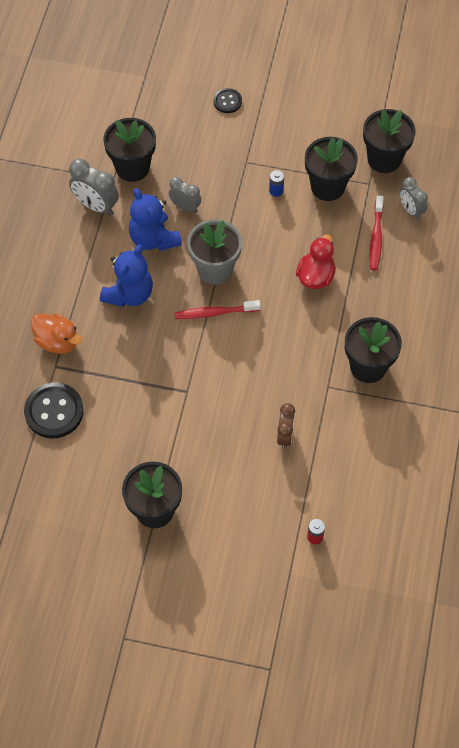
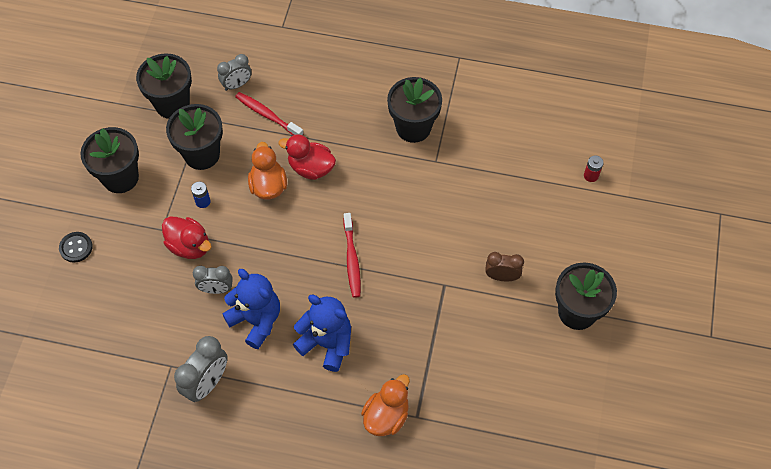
camera: 90 degrees left, 0 degrees up
(54, 411) = (472, 415): black button -> none
(132, 168) = (157, 345): black flower pot -> black flower pot (120, 177)
(154, 239) = (256, 320): blue teddy bear -> blue teddy bear turned 105 degrees counterclockwise
(185, 207) = (216, 289): grey clock -> grey clock turned 120 degrees counterclockwise
(215, 269) = (298, 259): grey flower pot -> none
(229, 184) = (189, 246): none -> red duck
(285, 436) = (490, 198): brown clock -> brown clock (501, 276)
(294, 242) = (268, 186): none -> orange duck
(376, 237) = (267, 115): red toothbrush -> red toothbrush turned 150 degrees counterclockwise

